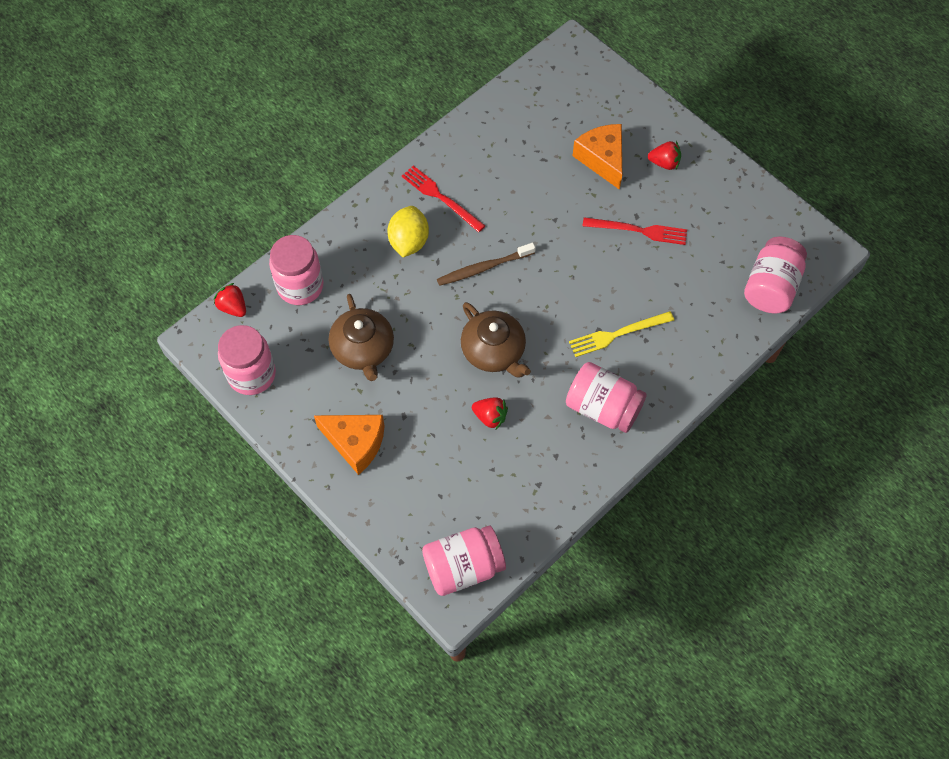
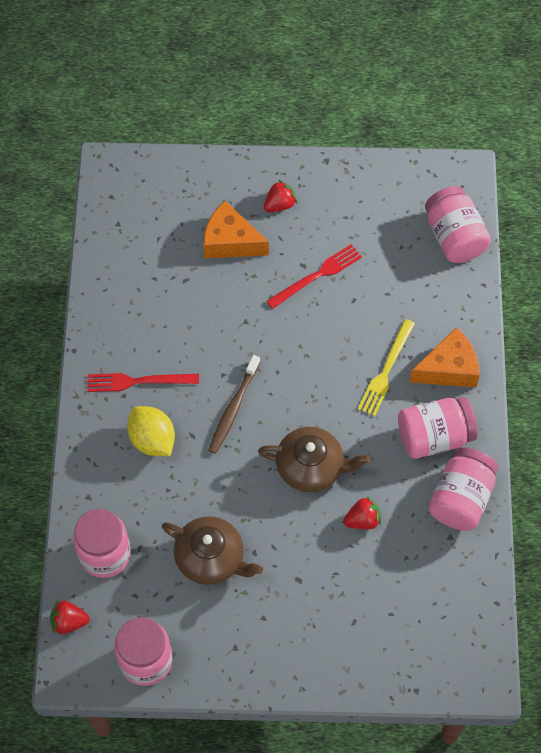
camera: 45 degrees left, 0 degrees up
(355, 443) = (286, 635): orange cheese -> orange cheese (448, 368)
(463, 567) = (464, 650): pink jar -> pink jar (461, 498)

